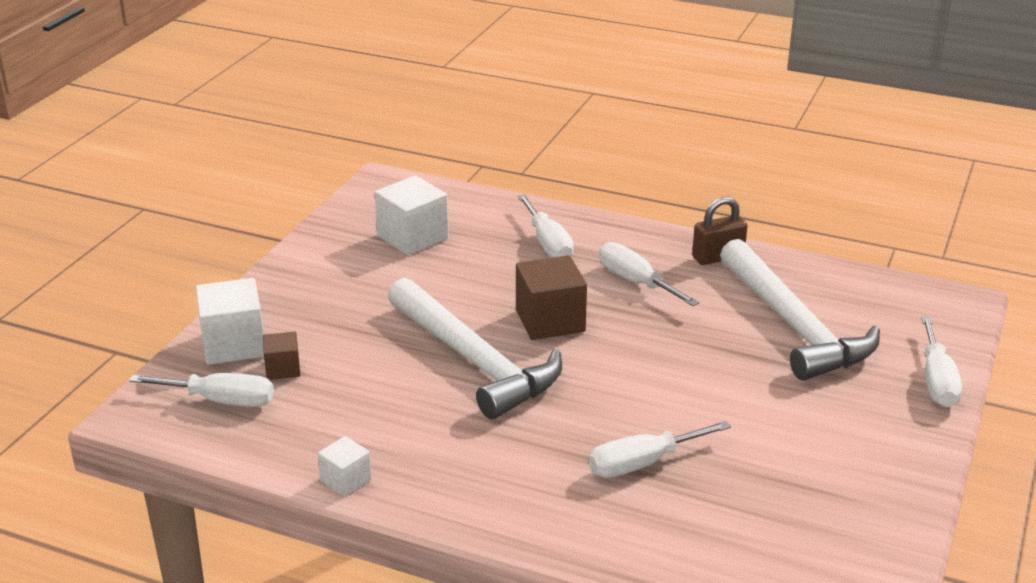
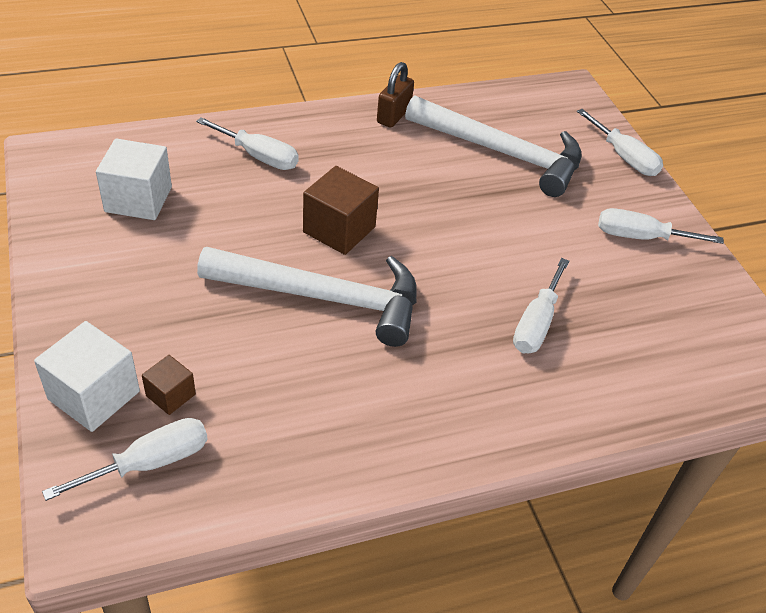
camera: 45 degrees left, 15 degrees up
(346, 480) = (350, 474): white cube -> none
(636, 282) = (362, 163): white screwdriver -> white screwdriver (640, 237)

